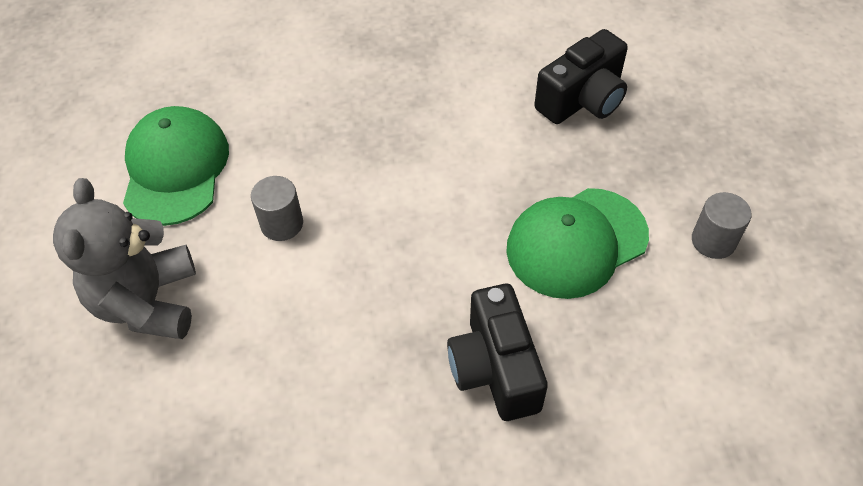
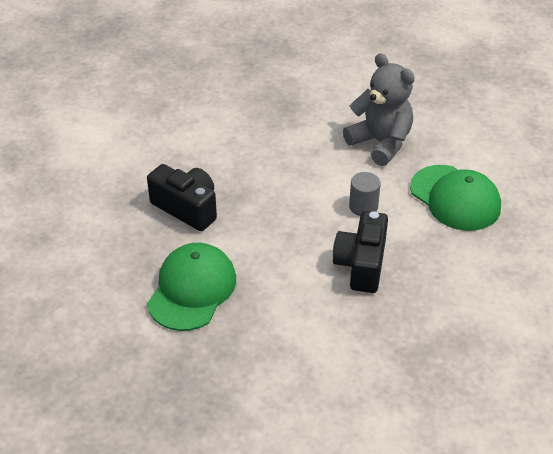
camera: 140 degrees right, 10 degrees down
(582, 100) = (263, 390): black camera -> black camera (361, 264)
(713, 241) = (109, 338): grey cylinder -> none

